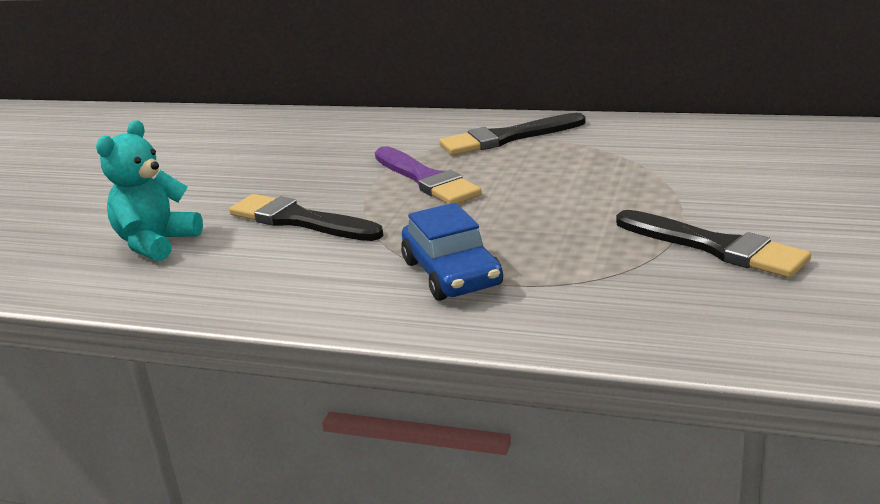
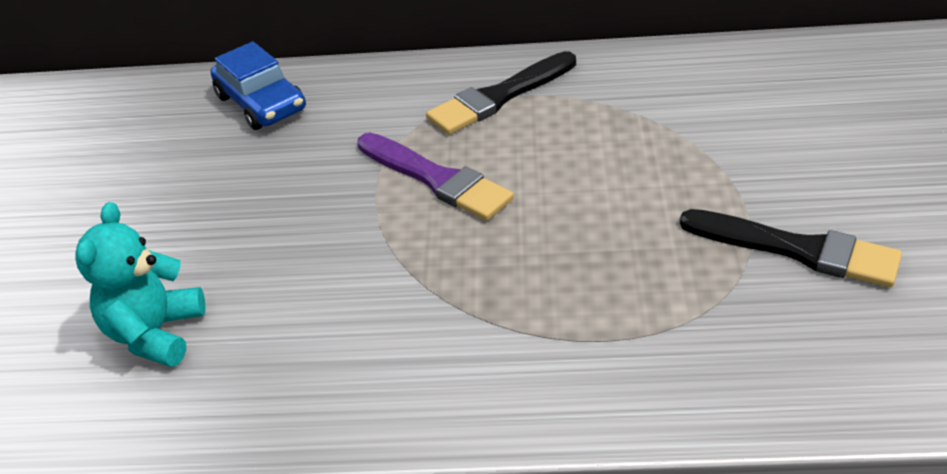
camera: 15 degrees left, 15 degrees up
(300, 220) = (318, 269): black brush -> none
(451, 273) = (537, 333): blue car -> blue car (261, 103)

